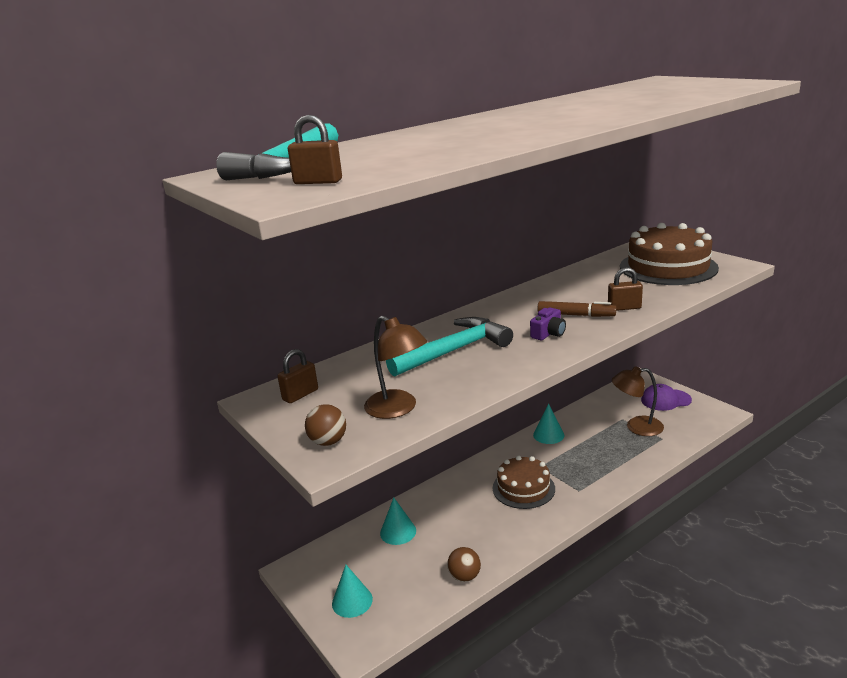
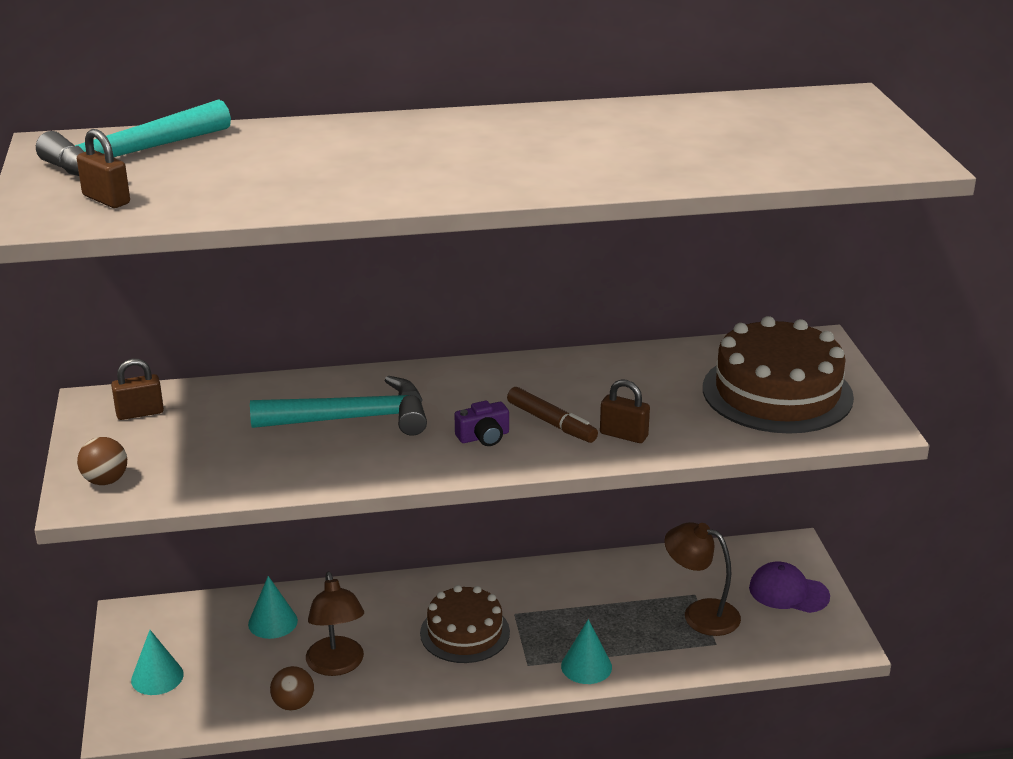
camera: 25 degrees right, 5 degrees up
(398, 409) = (209, 470): brown lamp -> brown lamp (337, 665)
(548, 435) = (571, 576): turquoise cone -> turquoise cone (586, 666)

